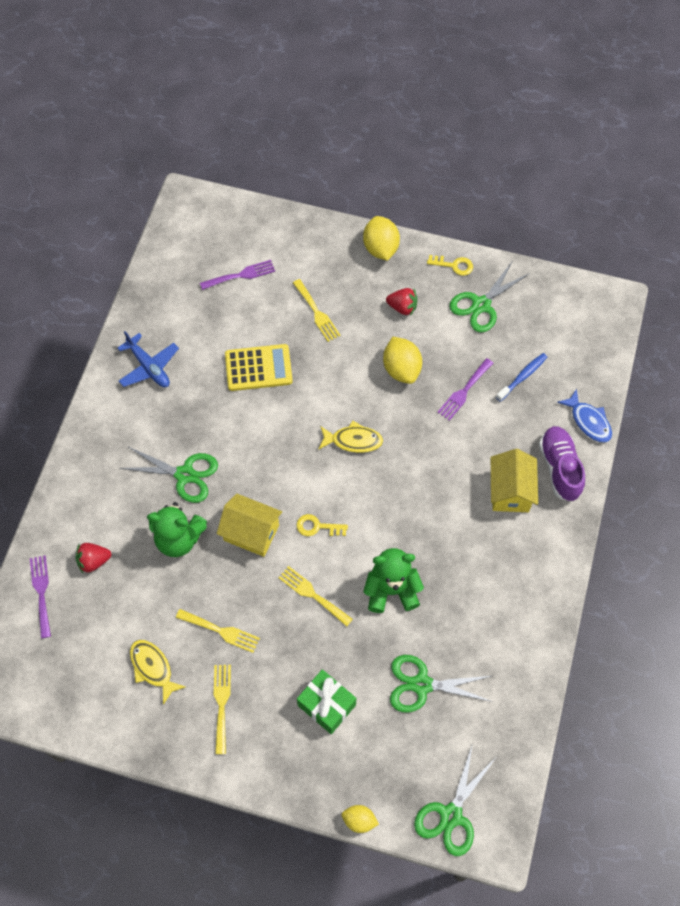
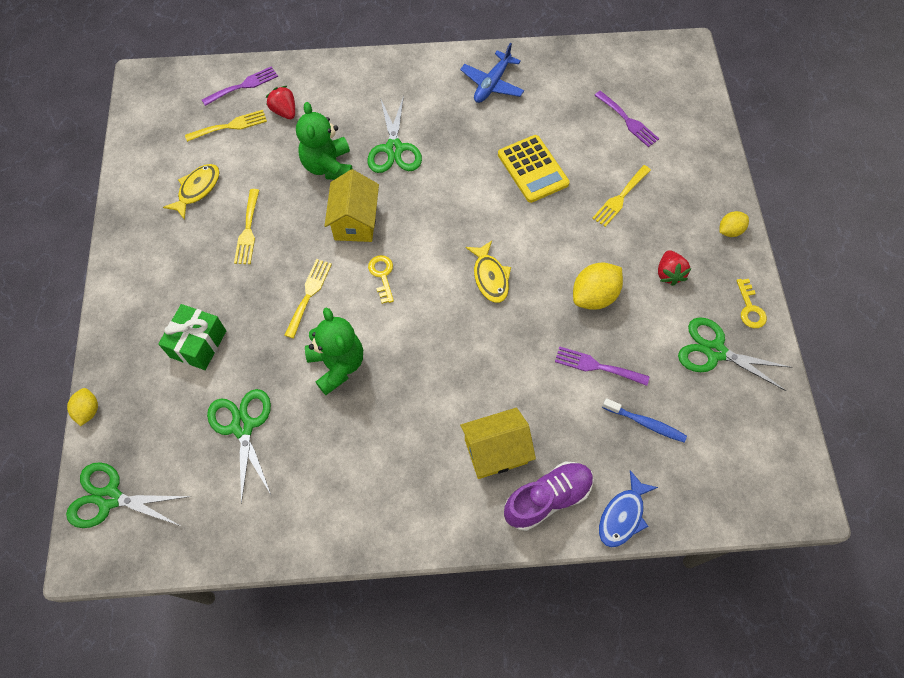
camera: 70 degrees right, 0 degrees up
(221, 704) = (177, 254): yellow fork -> yellow fork (230, 126)
(380, 248) = (729, 230): yellow lemon -> yellow lemon, size x0.59

